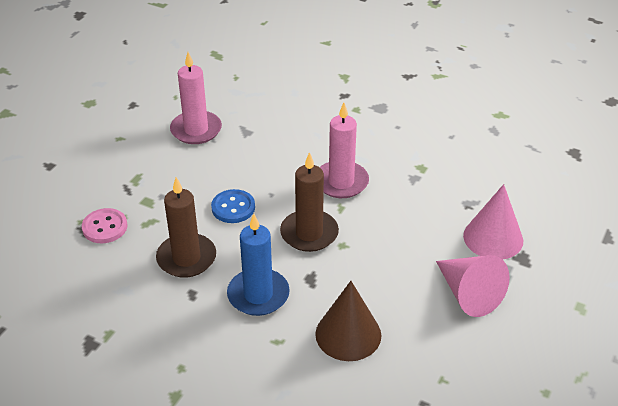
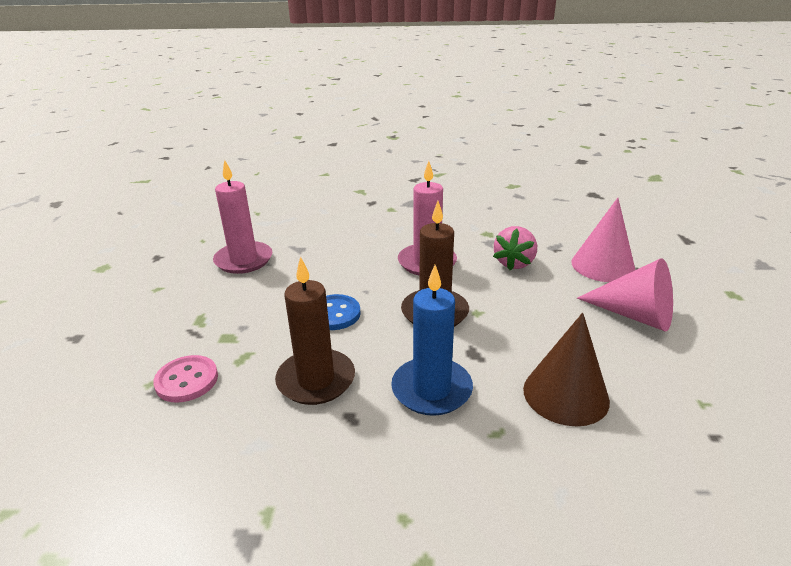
camera: 25 degrees left, 10 degrees down
(416, 208) = (514, 263): none -> pink strawberry

